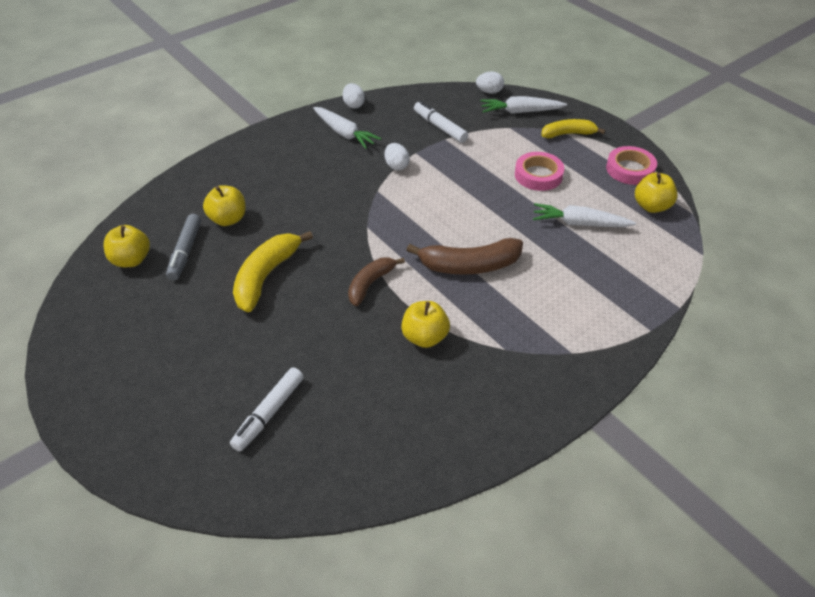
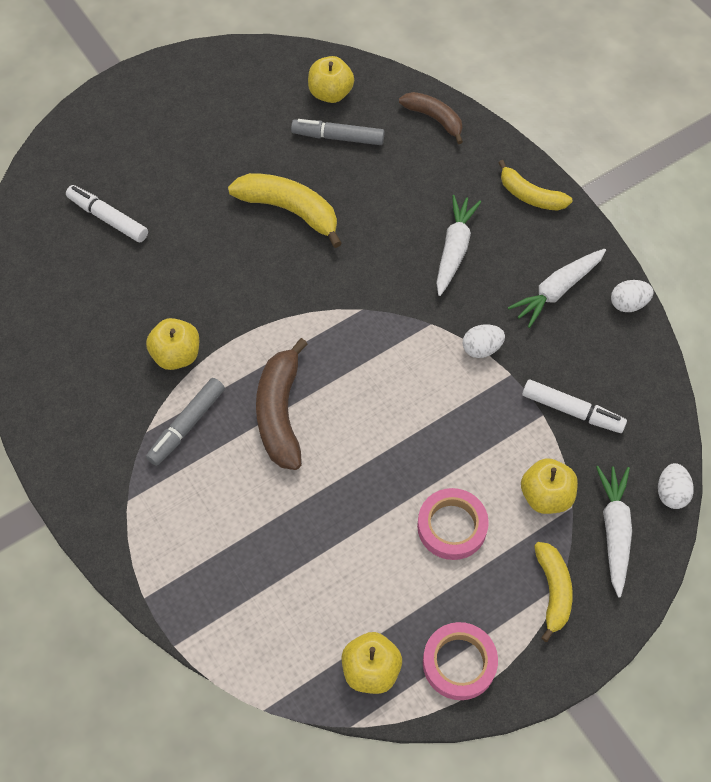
camera: 95 degrees right, 15 degrees up
(228, 219) = (388, 171): yellow apple -> yellow apple (546, 496)
(259, 146) = (530, 196): none -> yellow banana
(370, 284) = (264, 308): brown banana -> brown banana (434, 119)
(440, 127) = (572, 411): white marker -> white marker turned 60 degrees clockwise
(492, 322) = (187, 425): none -> grey marker
(579, 223) = (343, 559): white carrot -> white carrot (454, 249)

